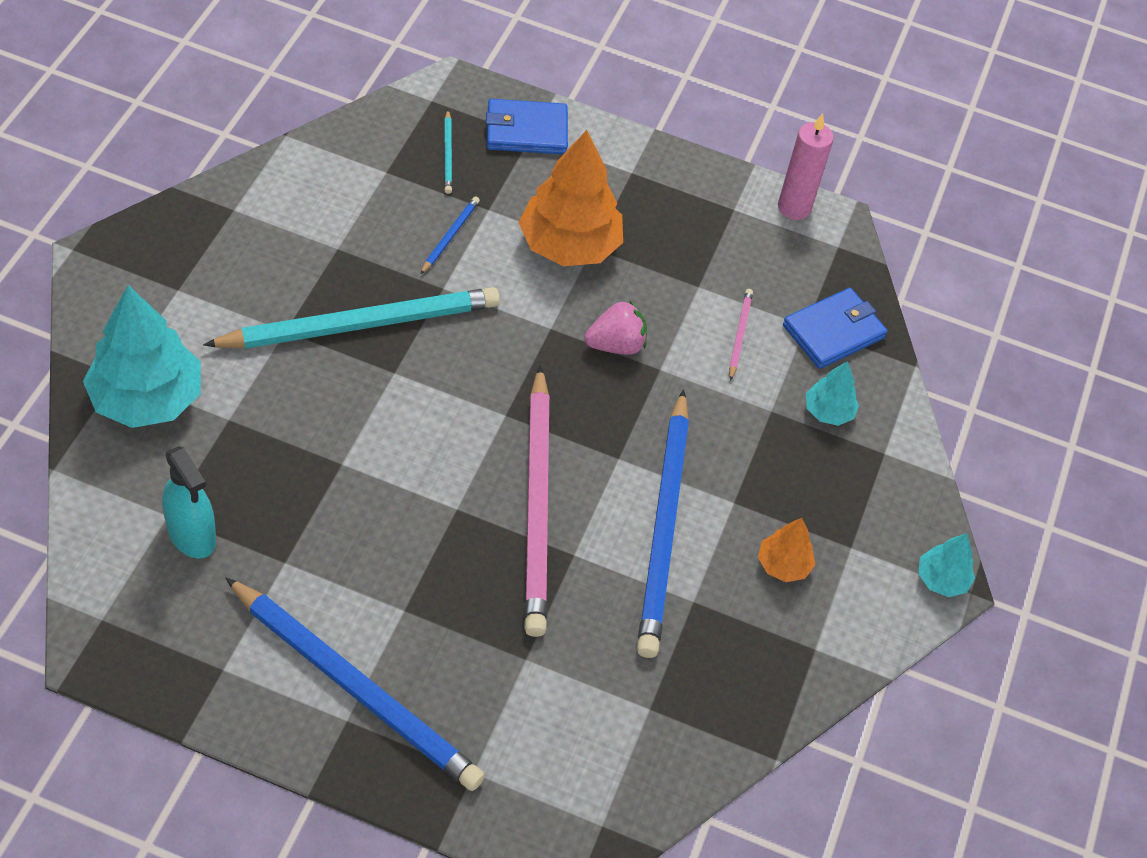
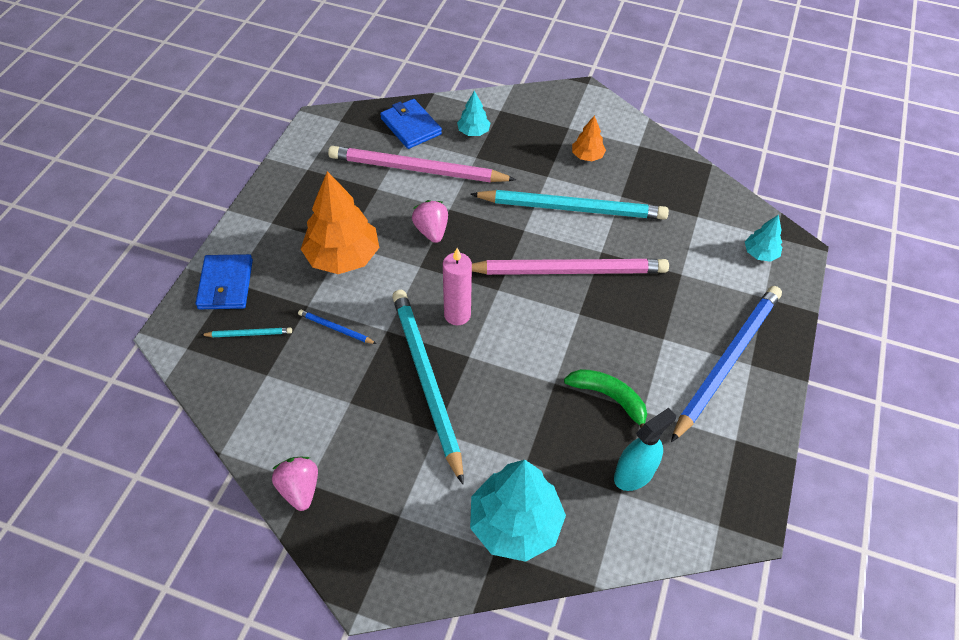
camera: 85 degrees left, 0 degrees up
(228, 202) = (299, 489): none -> pink strawberry
(310, 524) = (609, 398): none -> green banana
(664, 527) = (572, 208): blue pencil -> turquoise pencil
(739, 335) = (417, 169): pink pencil -> pink pencil, size x2.46
(794, 207) = (306, 139): pink candle -> pink candle (457, 315)
(941, 580) = (582, 93): turquoise tree -> turquoise tree (760, 253)

